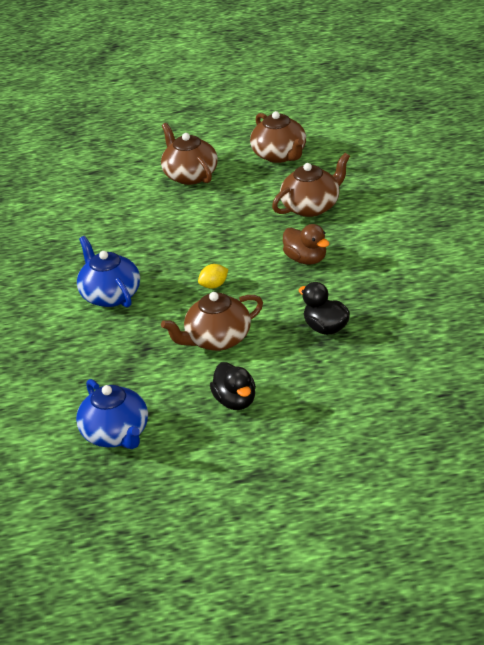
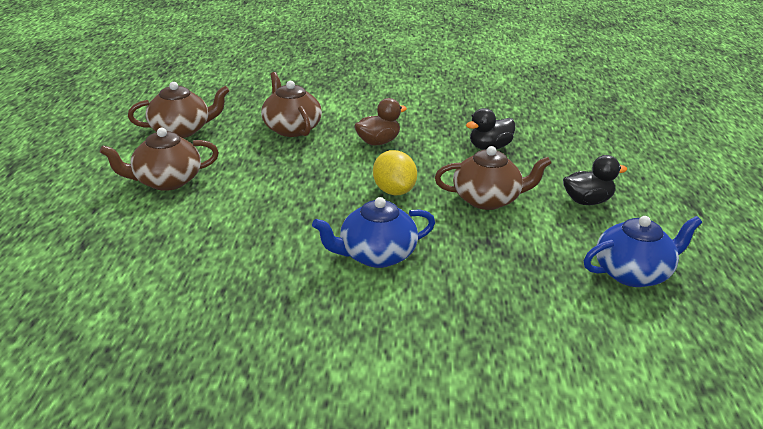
camera: 85 degrees left, 5 degrees down
(214, 285) = (394, 191): yellow lemon -> yellow lemon, size x1.67
(217, 340) = (487, 199): brown teapot -> brown teapot turned 75 degrees counterclockwise

